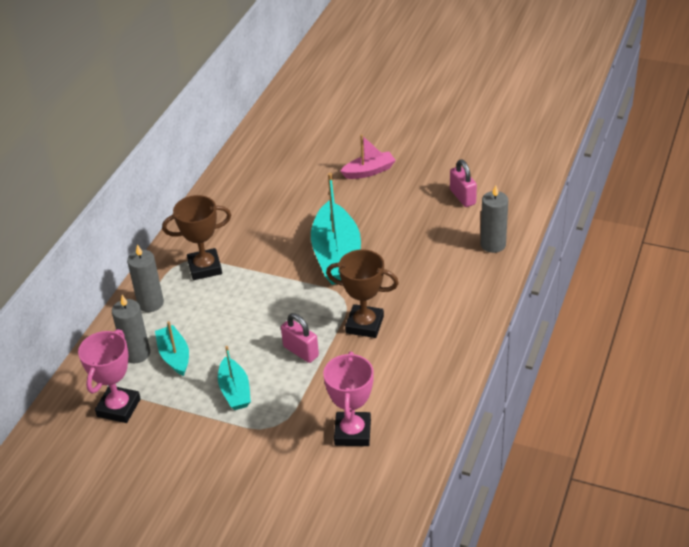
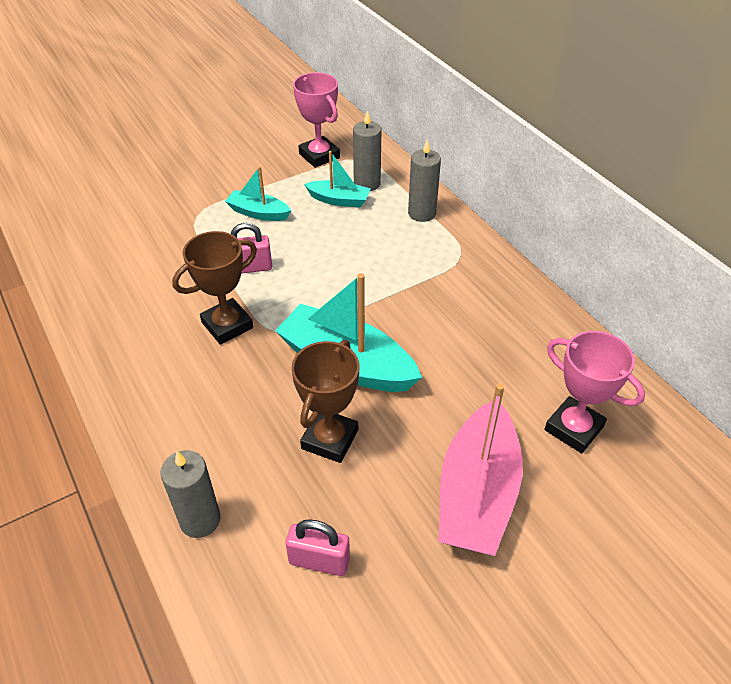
camera: 125 degrees right, 5 degrees up
(205, 268) = (435, 264): brown trophy -> brown trophy (330, 439)
(352, 432) = (129, 250): pink trophy -> pink trophy (573, 428)
(369, 171) = (477, 493): pink boat -> pink boat, size x1.85

